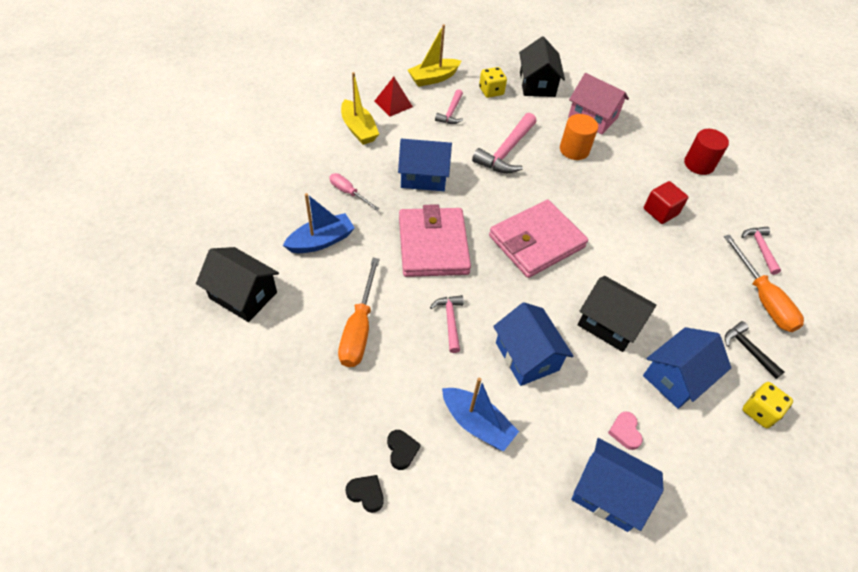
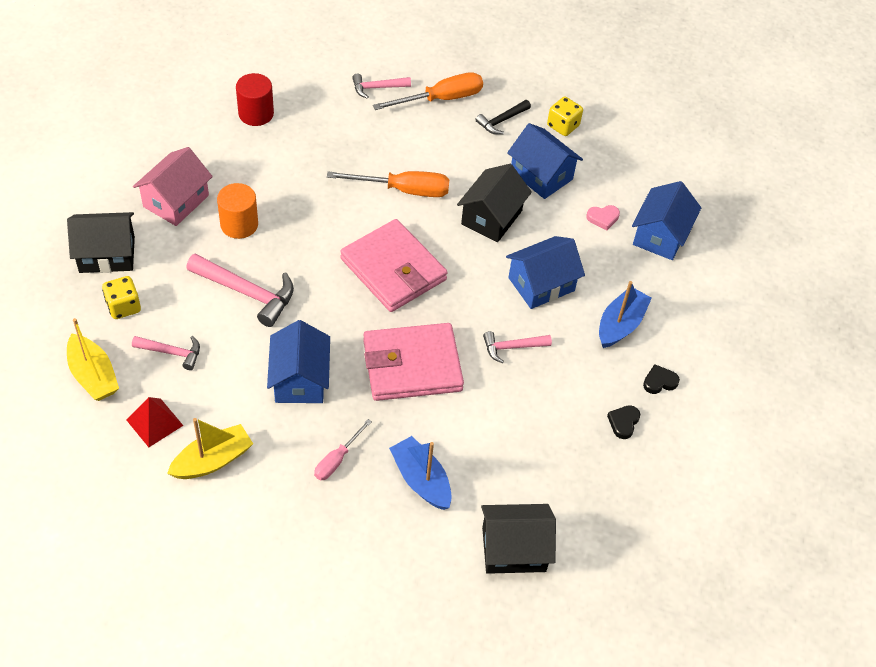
camera: 95 degrees left, 0 degrees up
(243, 295) = (514, 549): black house -> black house turned 60 degrees clockwise
(359, 328) = (536, 428): orange screwdriver -> orange screwdriver (403, 190)
(366, 493) = (705, 406): black heart -> black heart (623, 422)
(660, 211) = (335, 158): red cube -> none

